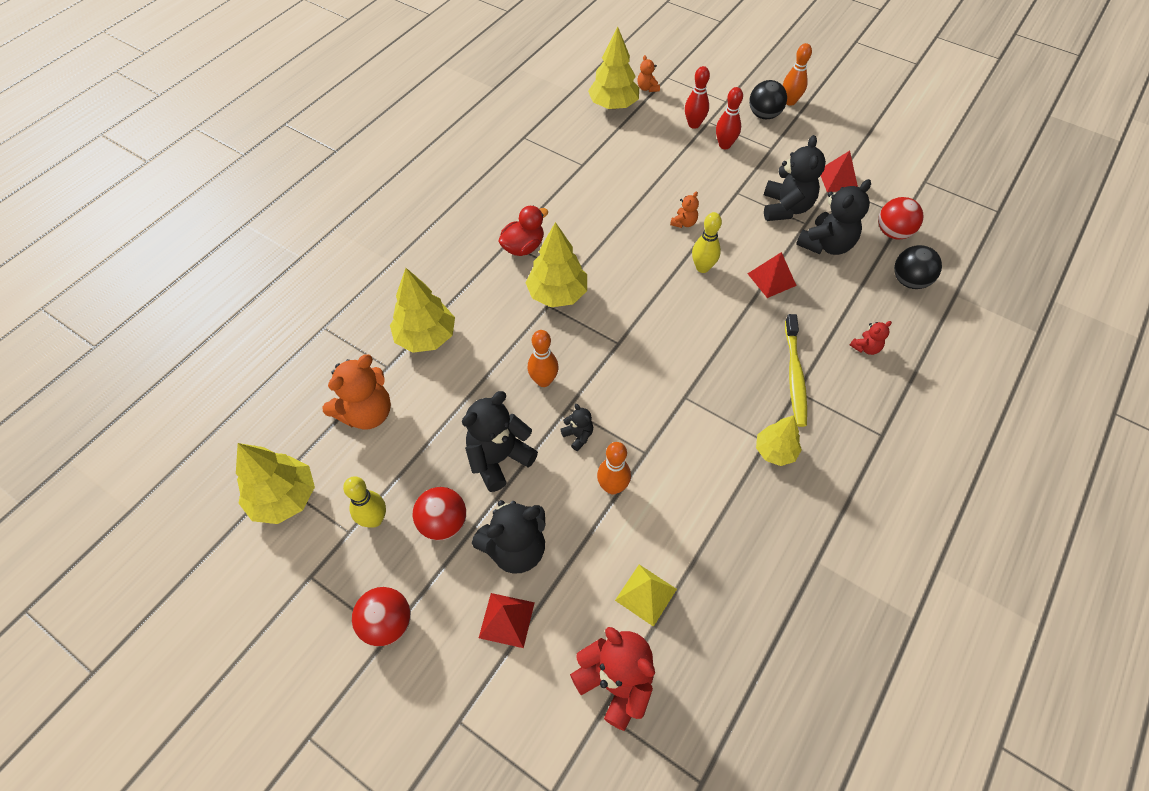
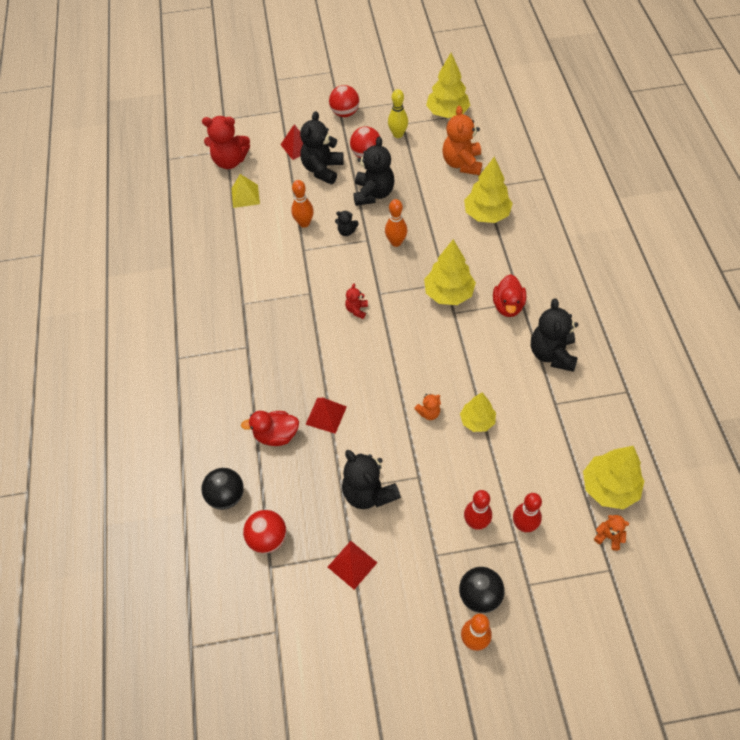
camera: 140 degrees right, 0 degrees up
(684, 223) = (428, 413): orange teddy bear -> orange teddy bear turned 105 degrees counterclockwise
(702, 267) = (380, 386): yellow bowling pin -> none
(775, 451) = (234, 302): yellow tree -> yellow tree (477, 421)
(794, 375) = (256, 355): yellow toothbrush -> none
(826, 245) = (311, 480): black teddy bear -> black teddy bear (552, 354)
(830, 295) = (276, 435): none -> red duck
(865, 348) = (224, 411): red teddy bear -> red teddy bear (357, 310)

